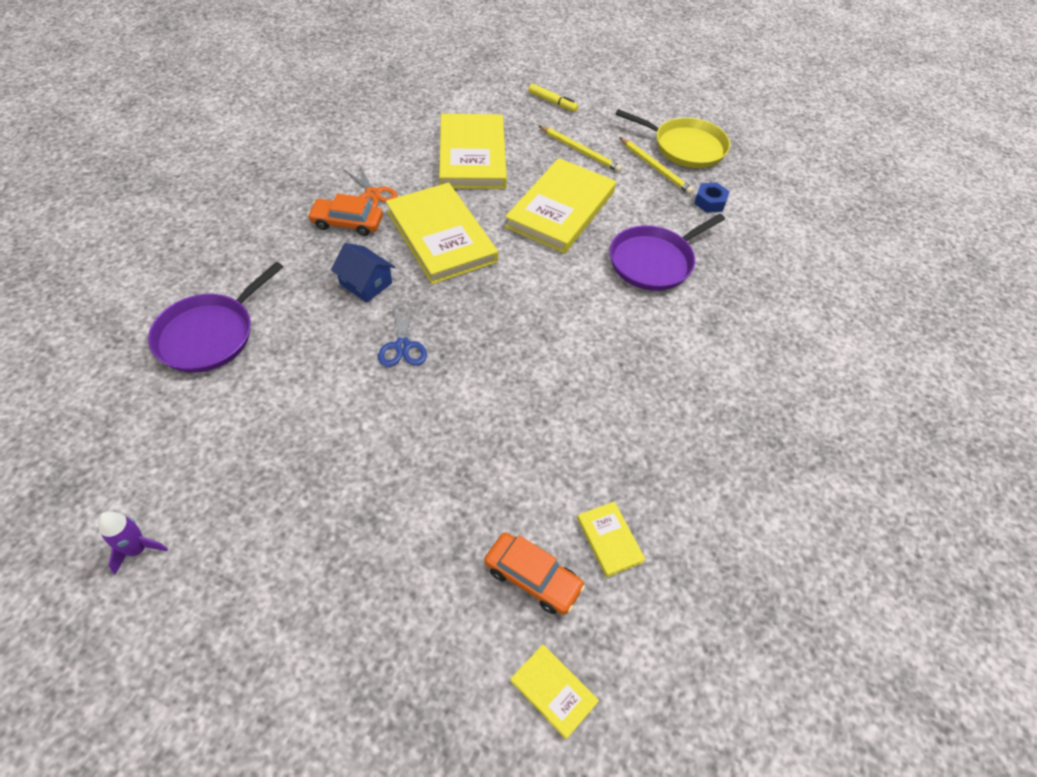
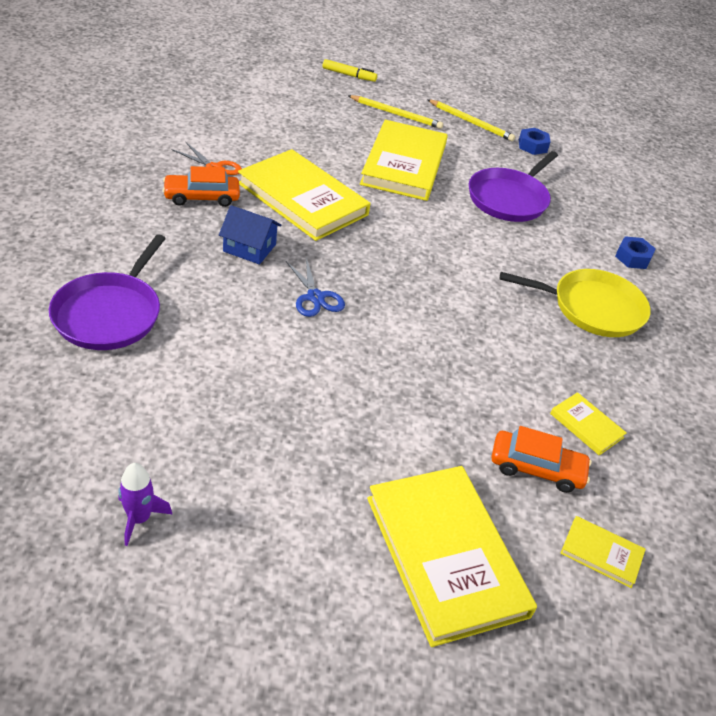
camera: 20 degrees left, 10 degrees down
(472, 155) = (296, 126): yellow book -> yellow book (446, 555)
(685, 147) = (488, 103): yellow pan -> yellow pan (592, 308)
(759, 350) = (632, 258): none -> blue nut

